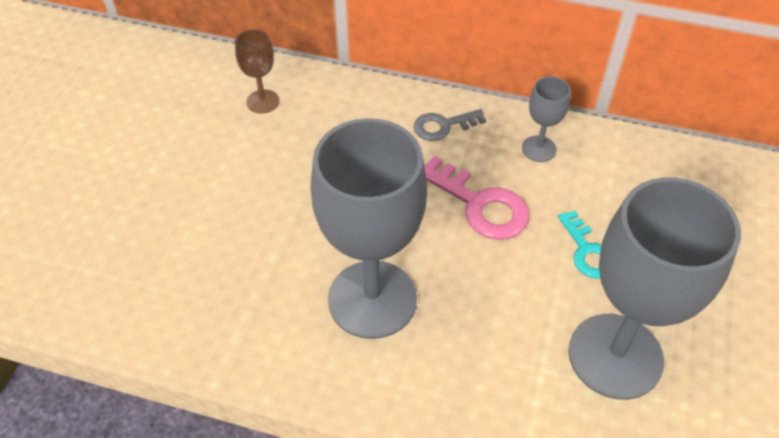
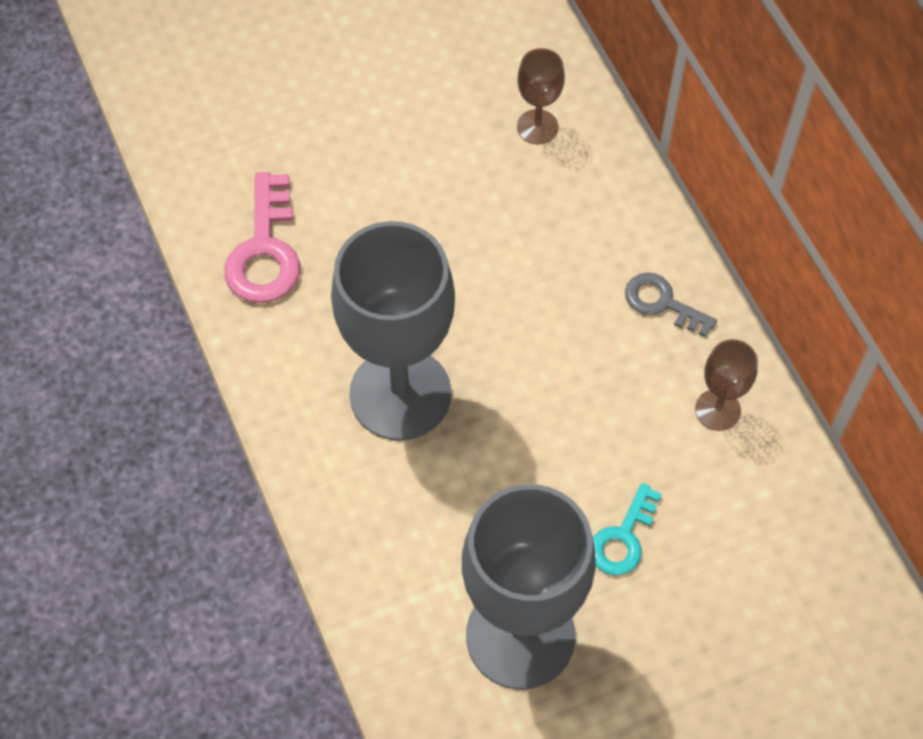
camera: 50 degrees right, 10 degrees up
(480, 205) = (591, 406): pink key -> pink key (265, 251)
(539, 149) = (717, 410): grey goblet -> brown goblet

